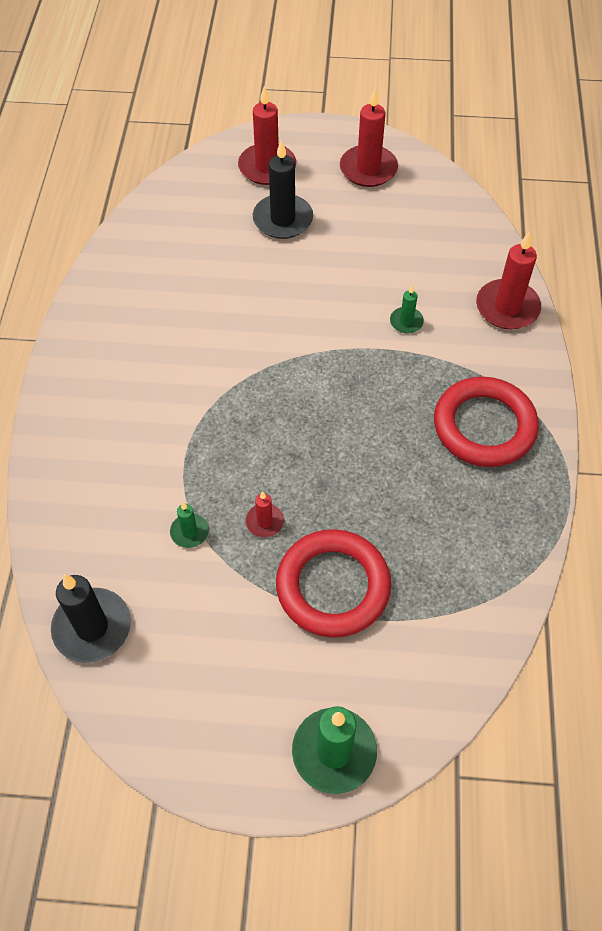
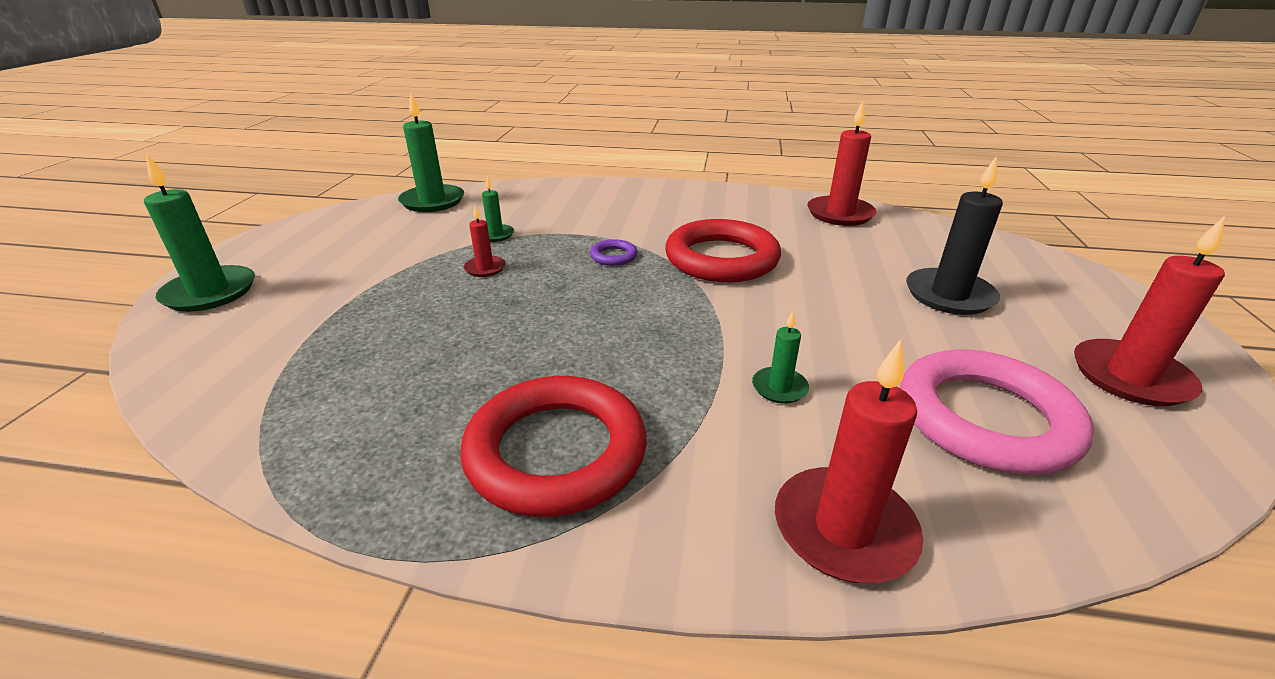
camera: 95 degrees right, 25 degrees down
(92, 627) = (432, 201): black candle -> green candle
(233, 424) = (613, 256): none -> purple ring
(267, 167) = (1048, 288): red candle -> red candle (840, 214)
(333, 586) = (382, 301): red ring -> red ring (721, 259)
(417, 238) = (985, 418): none -> pink ring

